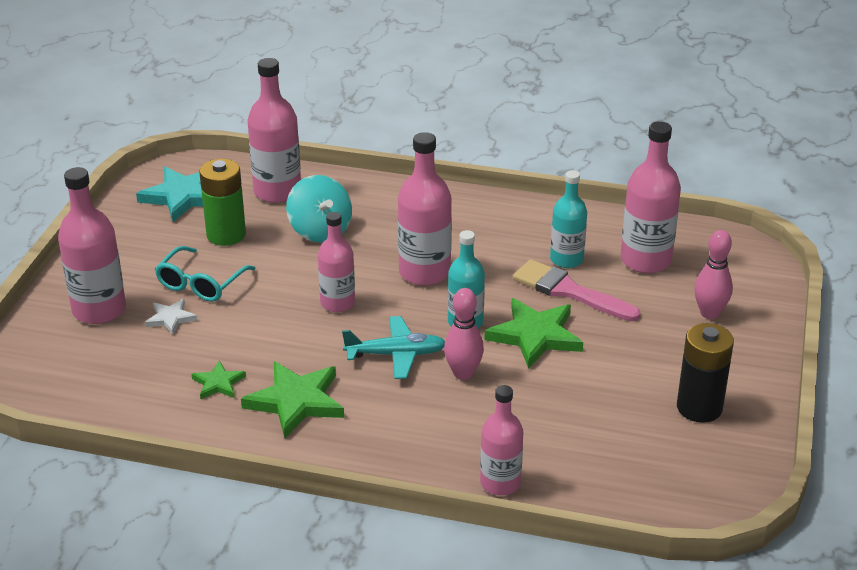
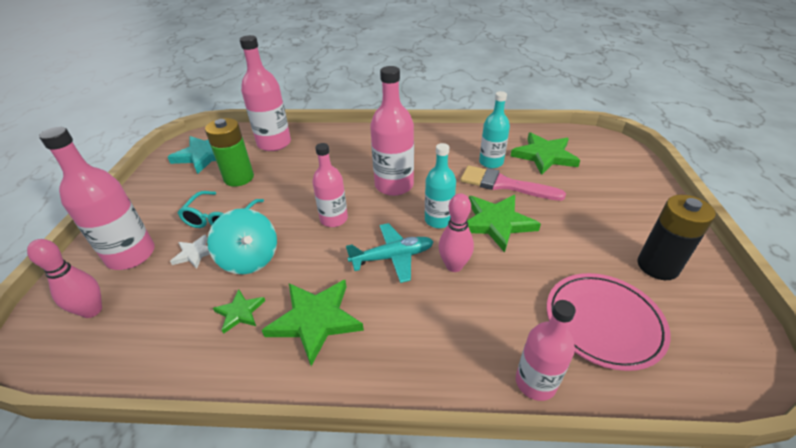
camera: 10 degrees left, 5 degrees up
(320, 230) = (309, 166): turquoise spinning top -> turquoise spinning top (250, 259)
(599, 448) = (603, 322): none -> pink plate
(645, 260) = (544, 156): pink bottle -> green star
(709, 313) = (611, 186): pink bowling pin -> pink bowling pin (92, 310)

